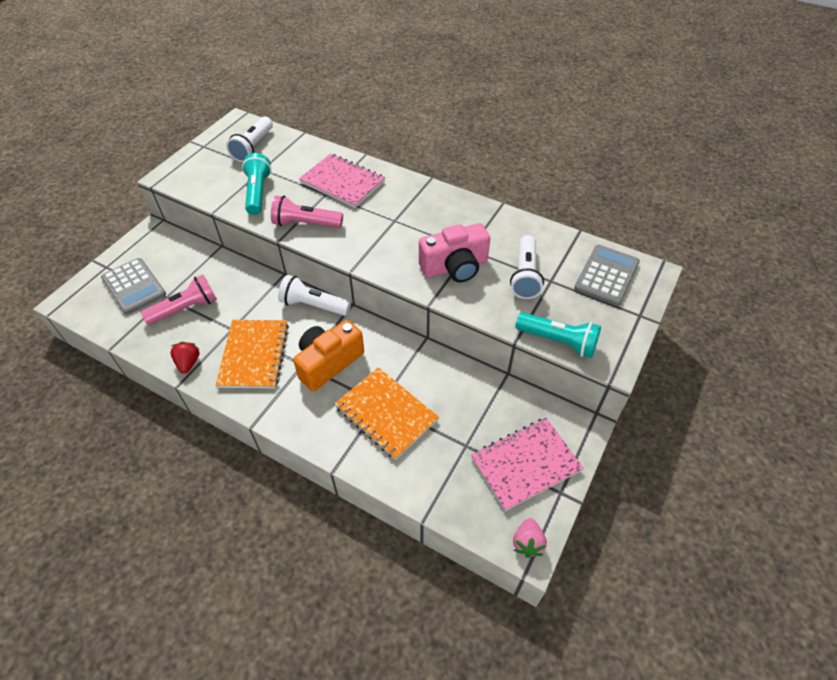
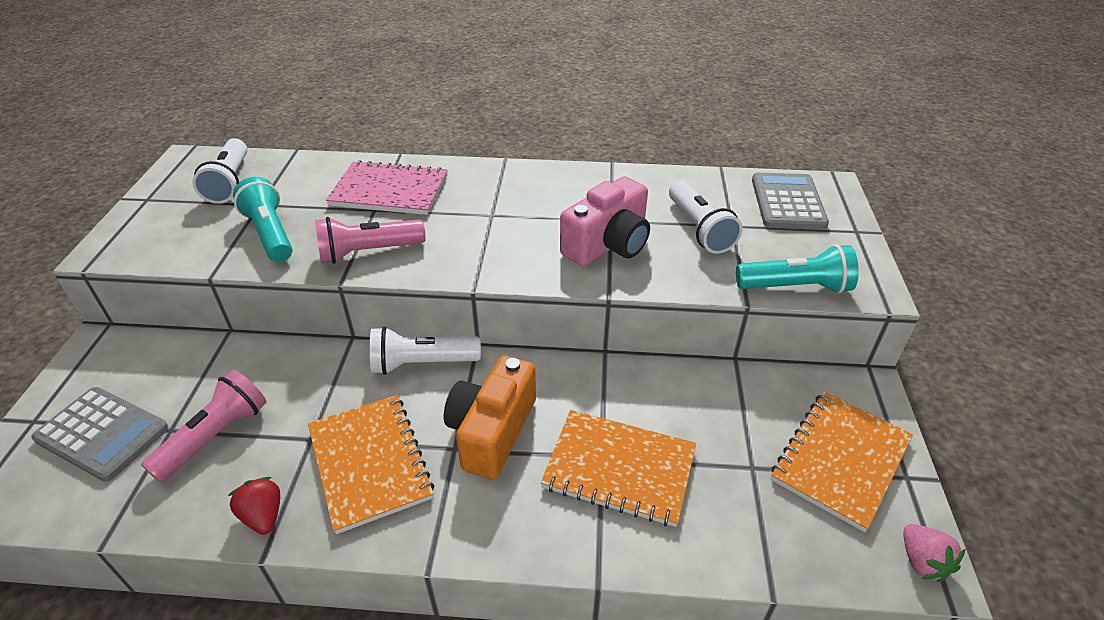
camera: 25 degrees left, 10 degrees down
(525, 464) = (840, 460): pink notebook -> orange notebook

